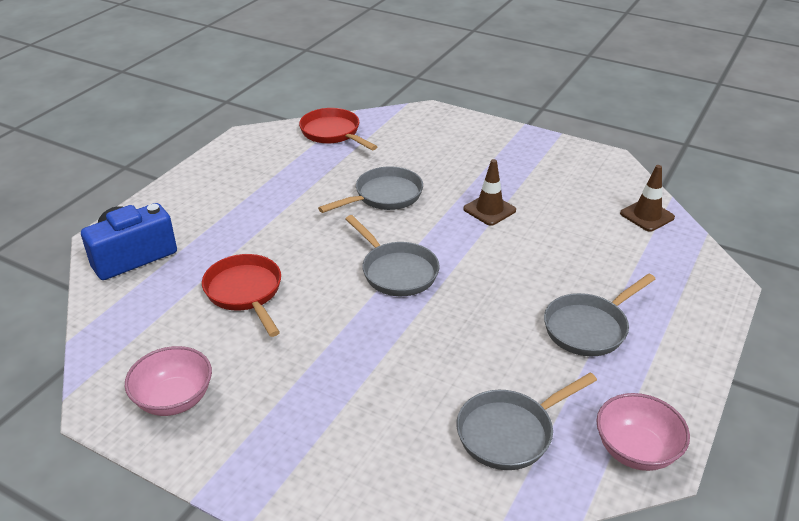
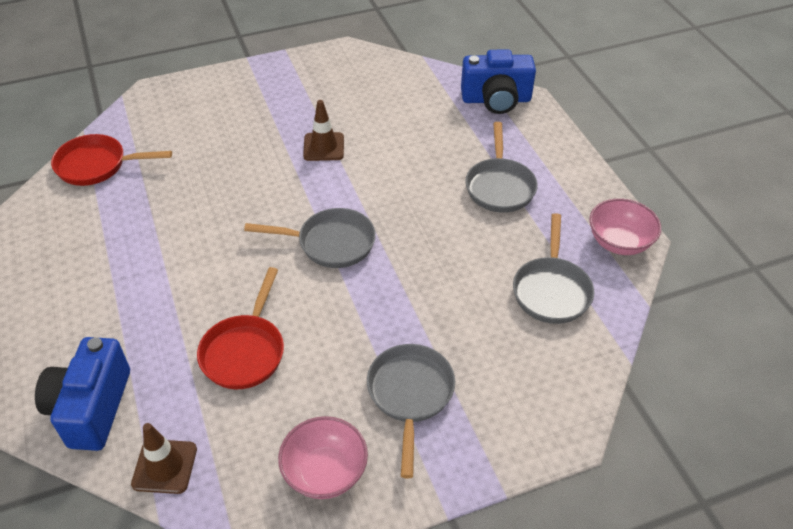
camera: 50 degrees left, 10 degrees up
(245, 292) = (245, 351): red pan -> red pan turned 90 degrees counterclockwise
(384, 196) = (230, 191): grey pan -> grey pan (410, 395)
(647, 215) = (426, 81): brown traffic cone -> brown traffic cone (164, 466)
(691, 266) = (496, 100): none -> blue camera

